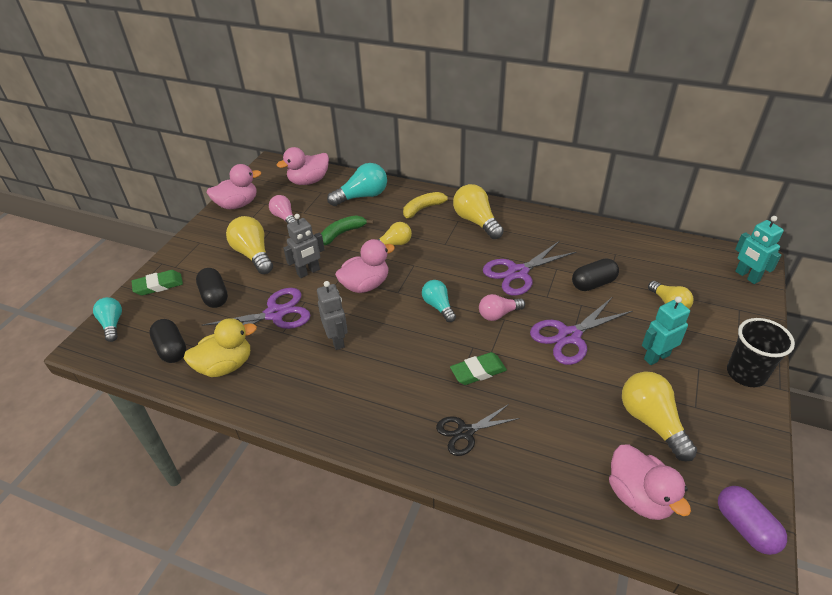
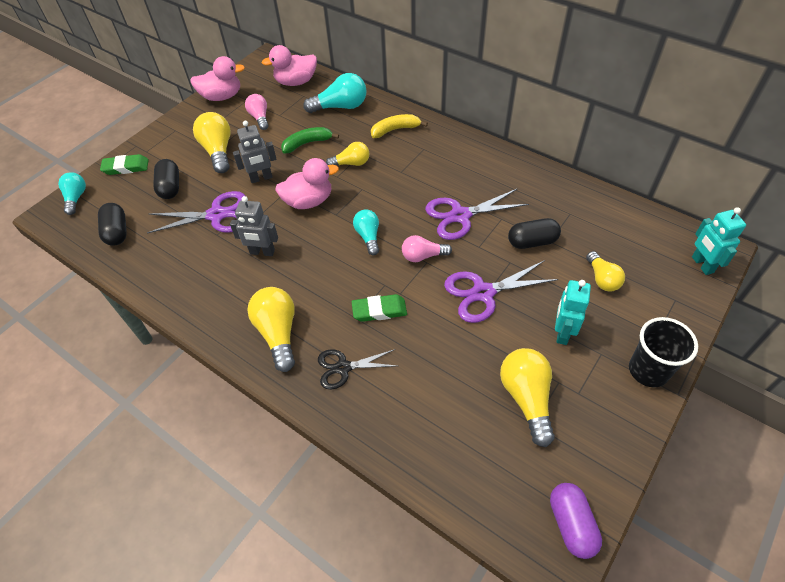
camera: 15 degrees right, 10 degrees up
(225, 365) = (157, 257): yellow duck -> none
(337, 340) = (262, 252): grey robot -> grey robot turned 105 degrees clockwise
(476, 221) = (441, 153): yellow light bulb -> yellow light bulb (278, 333)
(639, 496) = (480, 468): pink duck -> none
(656, 357) = (562, 333): turquoise robot -> turquoise robot turned 60 degrees counterclockwise

